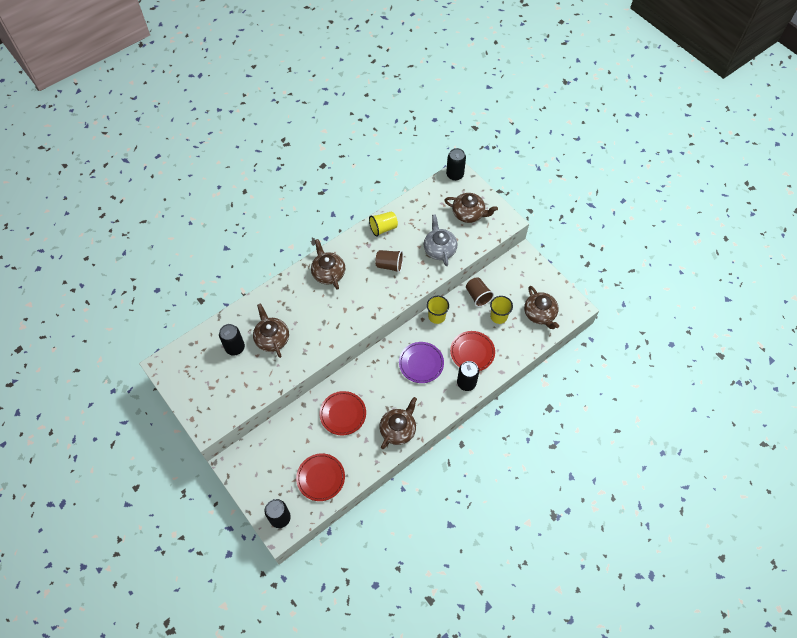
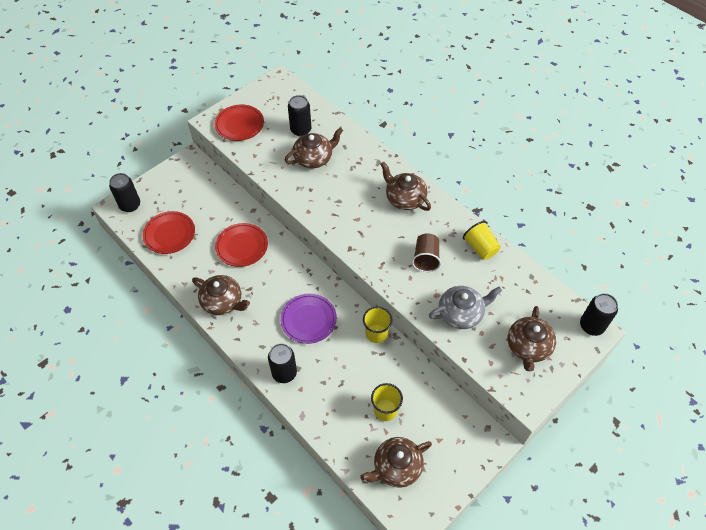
camera: 85 degrees right, 5 degrees down
(328, 273) = (404, 198): brown teapot -> brown teapot turned 105 degrees counterclockwise
(472, 352) = (328, 378): red plate -> red plate (239, 125)
(478, 296) = (413, 382): brown cup -> none

